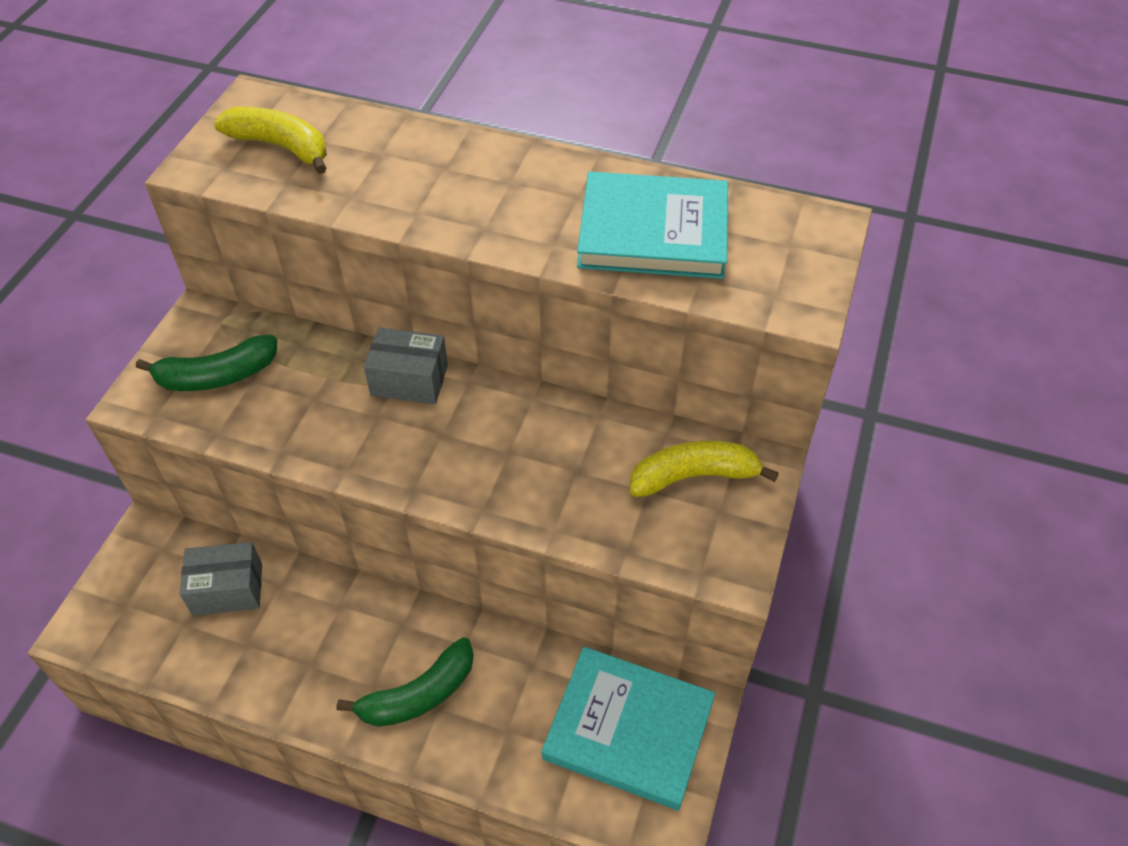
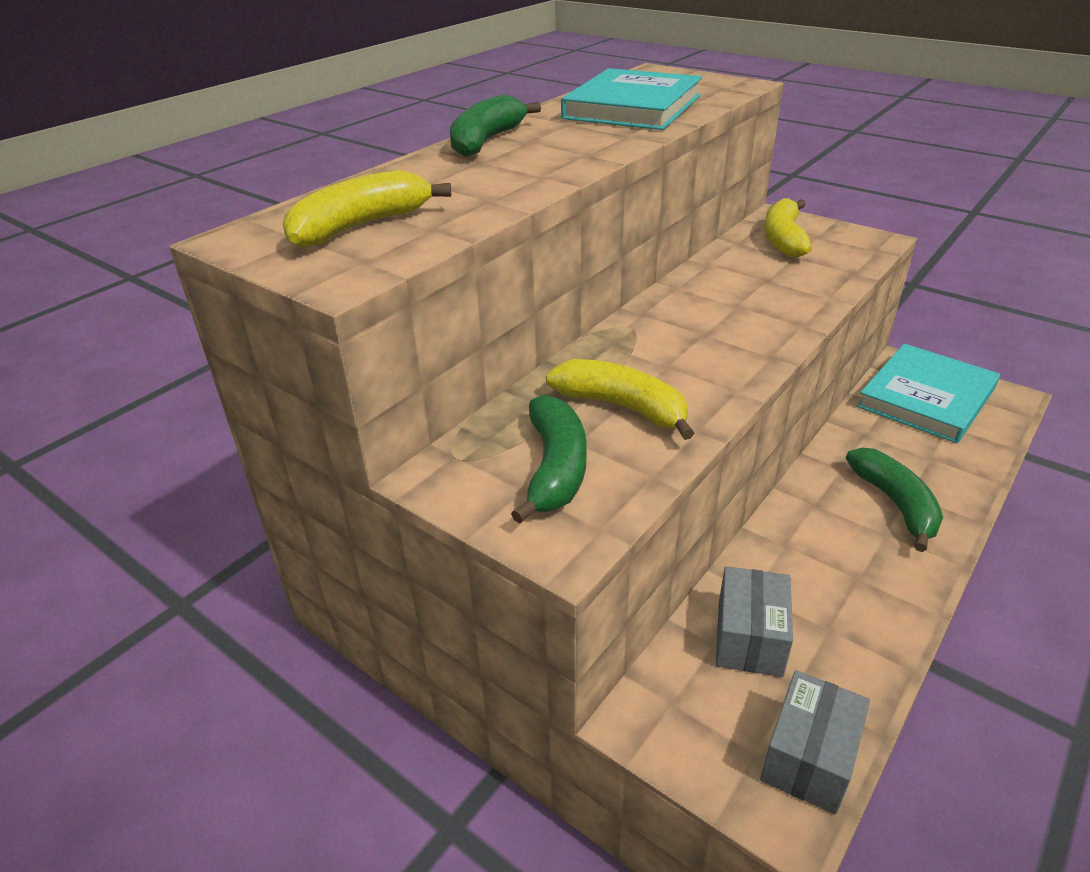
camera: 70 degrees left, 15 degrees down
(304, 398) = (622, 407): none -> yellow banana
(409, 380) = (626, 342): grey box -> grey box (809, 757)
(499, 156) = (486, 141): none -> green banana

